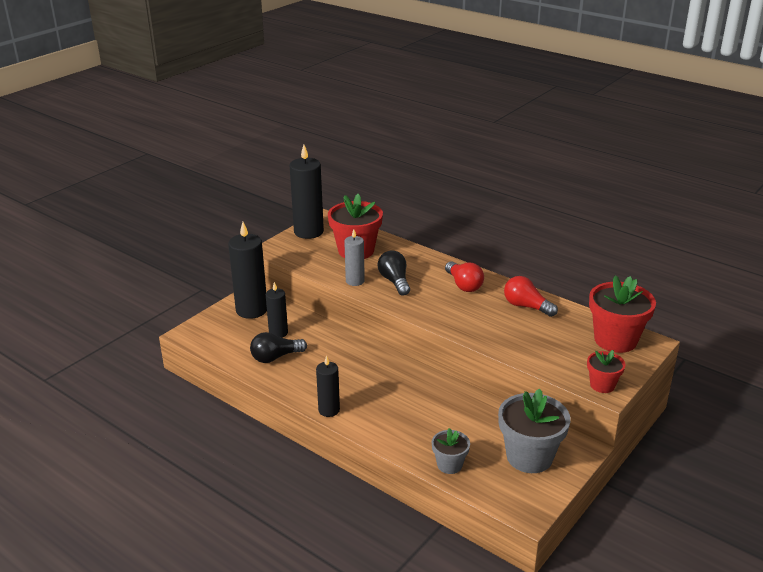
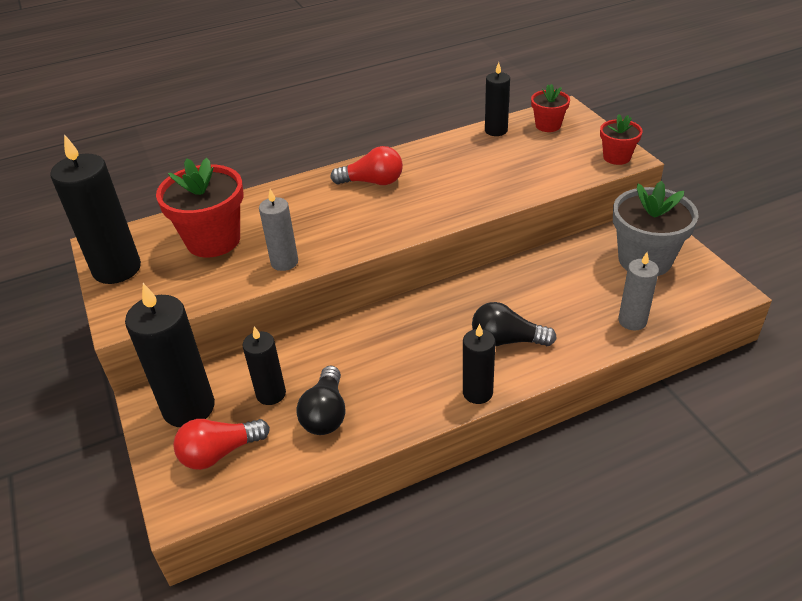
camera: 60 degrees left, 10 degrees up
(394, 281) = (317, 230): black light bulb -> black light bulb (507, 340)
(449, 465) = (632, 321): grey flower pot -> grey candle
(526, 306) = (450, 155): red light bulb -> red light bulb (220, 453)
(581, 317) = (496, 130): none -> black candle
(615, 340) = (548, 125): red flower pot -> red flower pot, size x0.54

